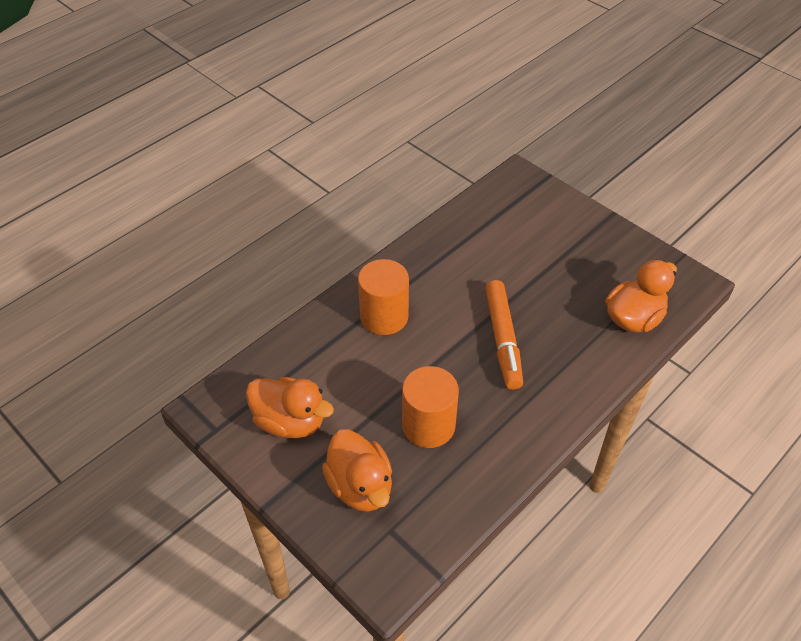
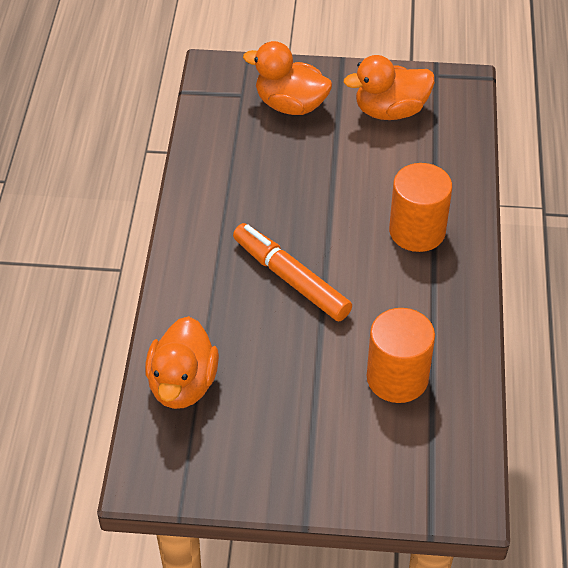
camera: 140 degrees right, 0 degrees up
(428, 425) = (284, 171): orange cylinder -> orange cylinder (397, 378)

